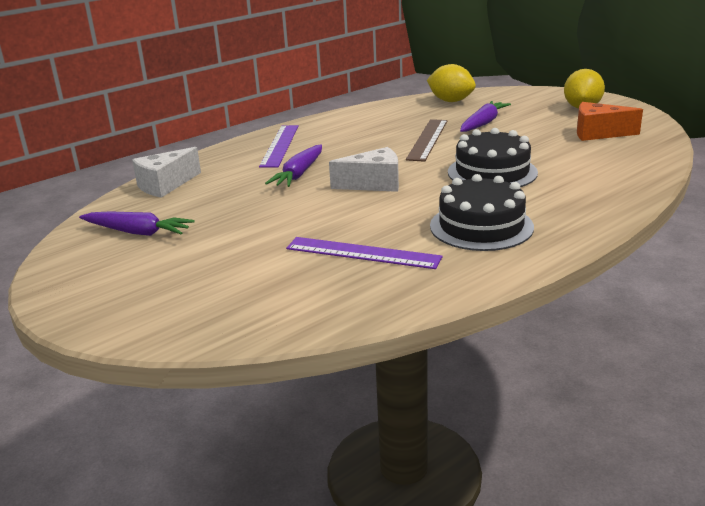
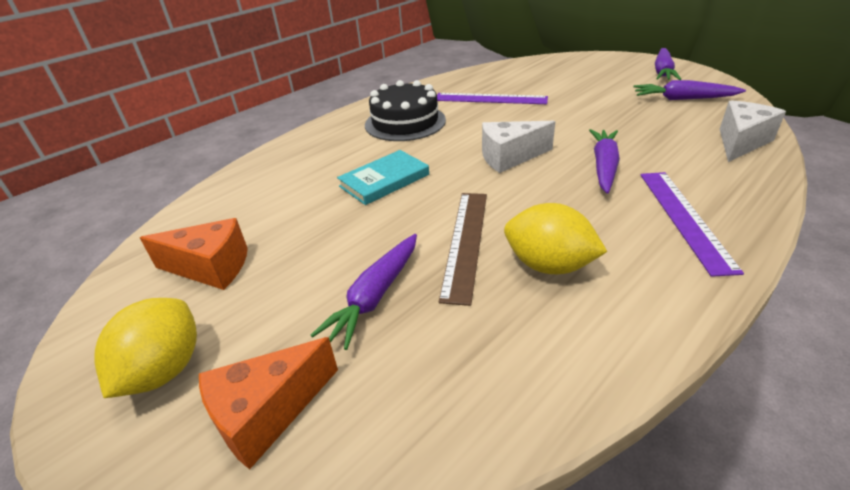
camera: 175 degrees right, 10 degrees up
(88, 280) = (662, 72): none -> purple carrot
(451, 101) = (434, 411): yellow lemon -> yellow lemon (549, 265)
(492, 172) = (384, 180): black cake -> turquoise book
(521, 100) = (267, 414): none -> orange cheese

